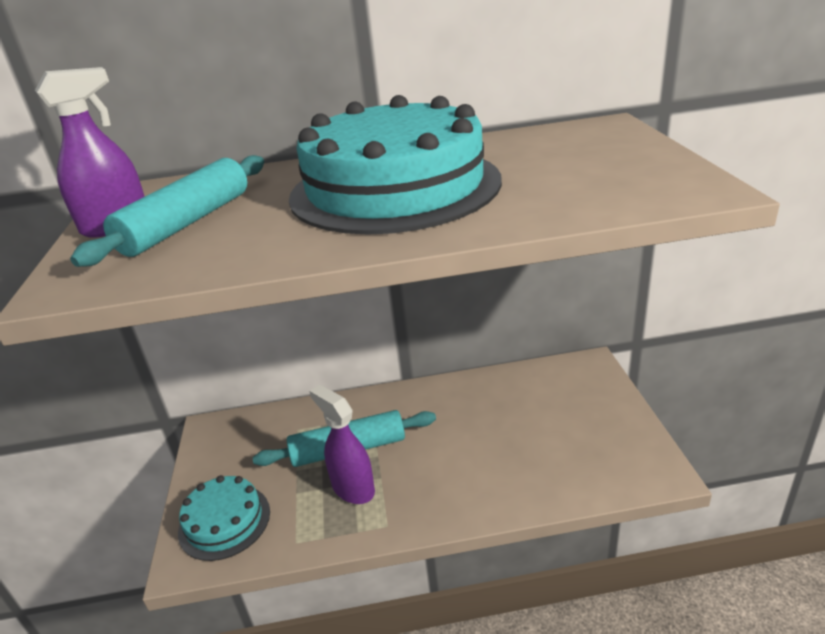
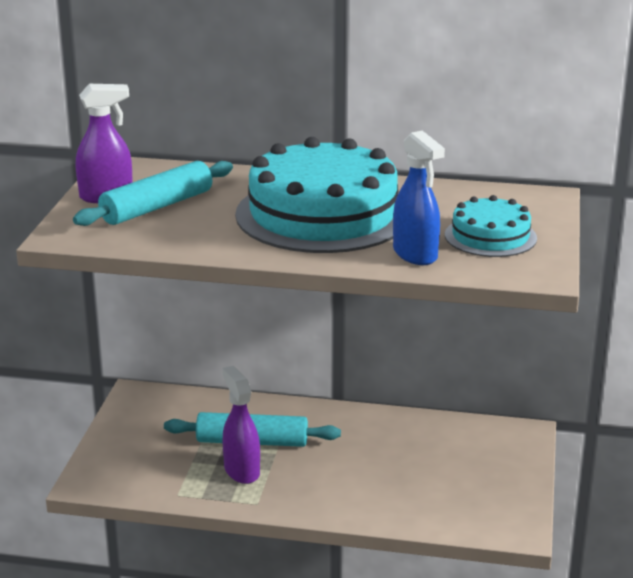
camera: 15 degrees right, 5 degrees down
(224, 521) = (125, 465): turquoise cake -> turquoise cake (490, 236)
(542, 203) = (415, 254): none -> blue spray bottle

